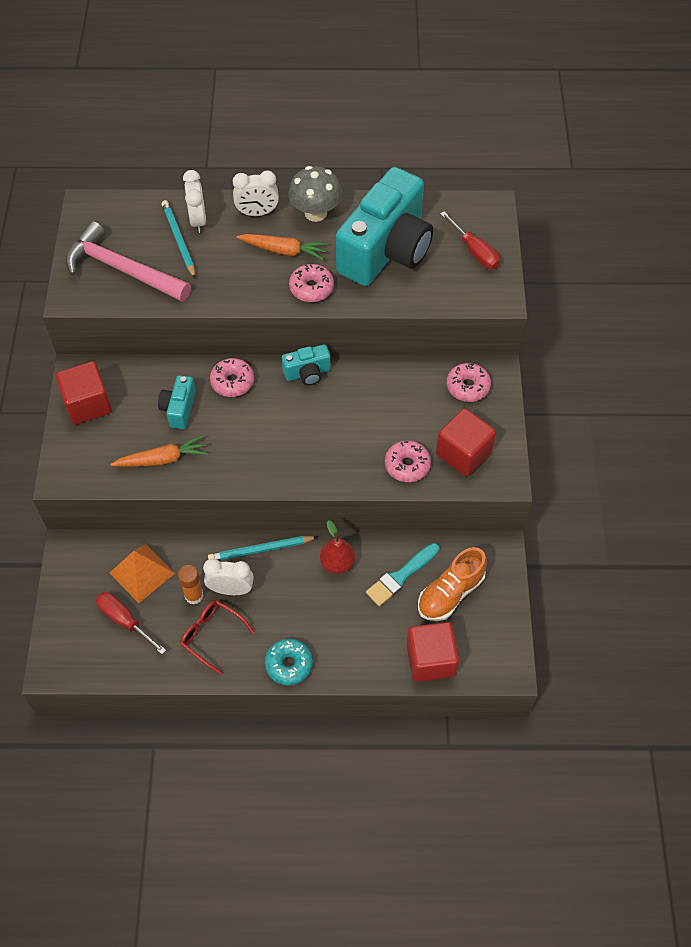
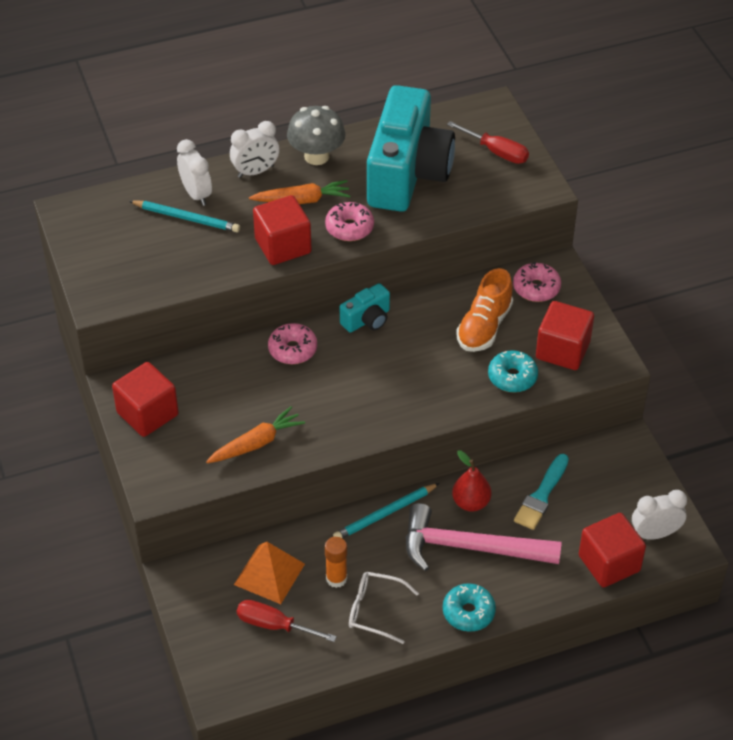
camera: 20 degrees left, 10 degrees down
(122, 269) = (140, 261): pink hammer -> pink hammer (470, 547)
(179, 240) = (186, 218): turquoise pencil -> turquoise pencil turned 150 degrees clockwise
(179, 409) = (249, 391): turquoise camera -> none
(212, 635) = (375, 610): red glasses -> white glasses
(231, 589) = (372, 561): white clock -> white clock (655, 534)
(247, 289) = (283, 246): none -> red cube
(407, 465) = (512, 377): pink donut -> turquoise donut
(450, 593) = (599, 496): orange shoe -> orange shoe (484, 327)

